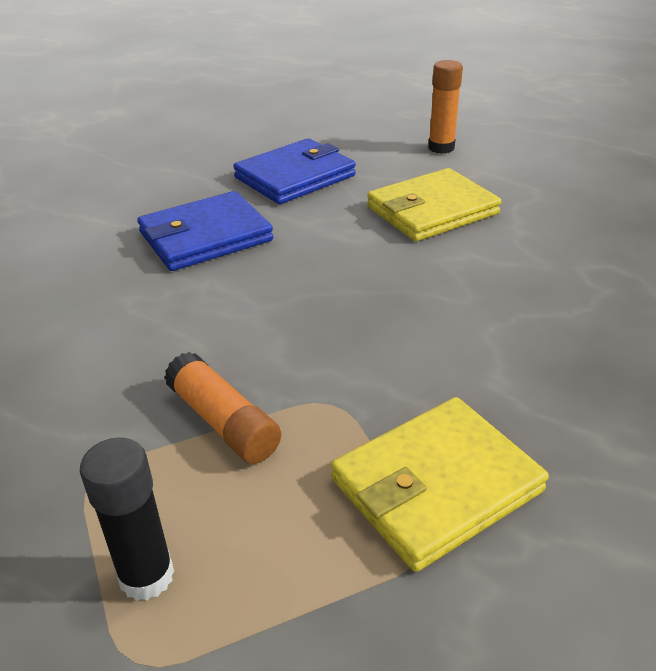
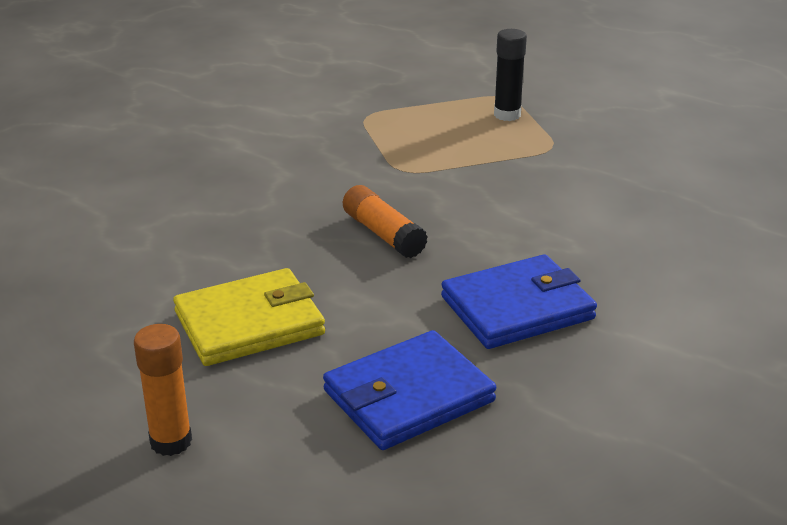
camera: 175 degrees left, 5 degrees down
(223, 422) = (476, 165): orange glue stick -> orange glue stick (383, 234)
(436, 485) = (349, 133): yellow wallet -> none

